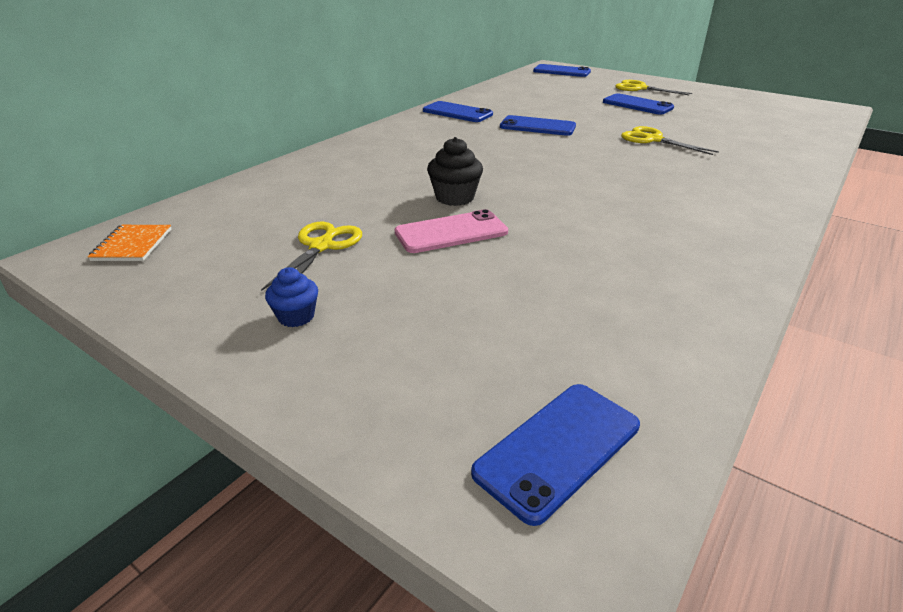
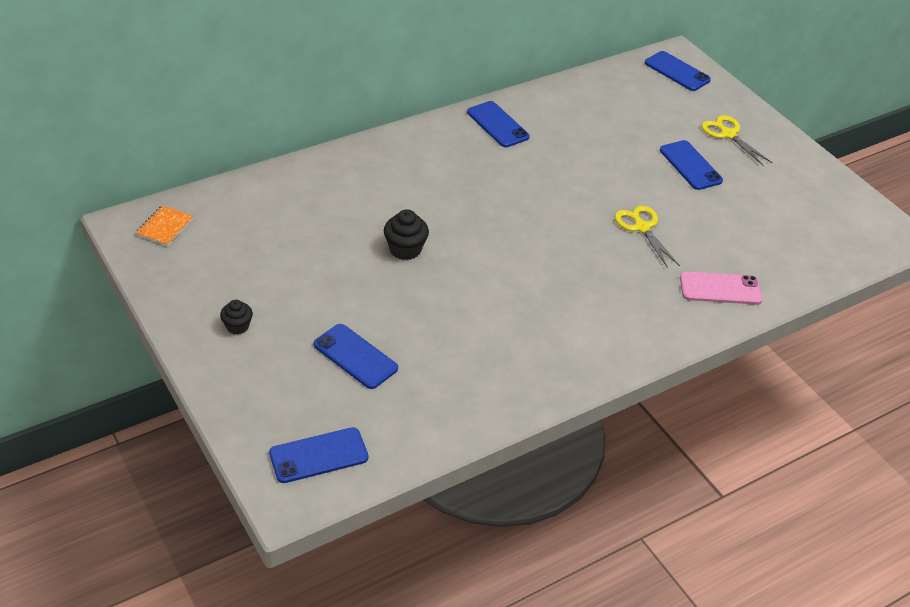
camera: 20 degrees right, 10 degrees up
(296, 316) = (237, 326): blue cupcake -> black cupcake
(321, 246) = (281, 270): yellow scissors -> none
(451, 232) = (375, 287): pink phone -> pink phone (720, 289)
(537, 126) = (554, 172): blue phone -> blue phone (355, 356)

